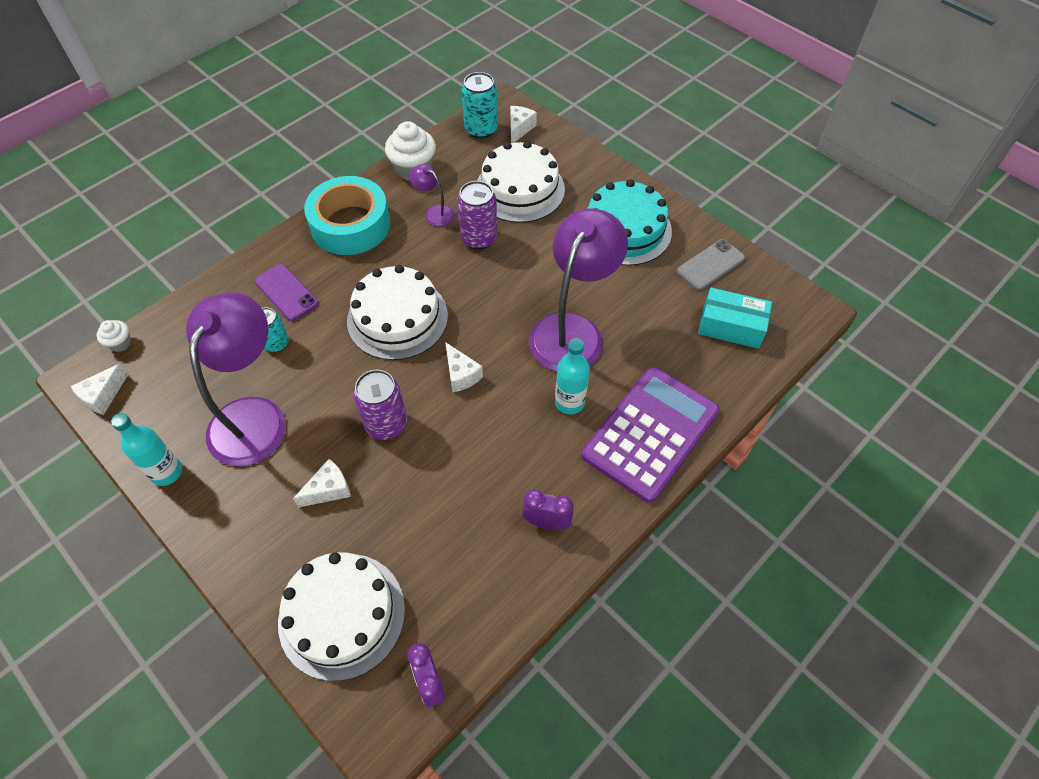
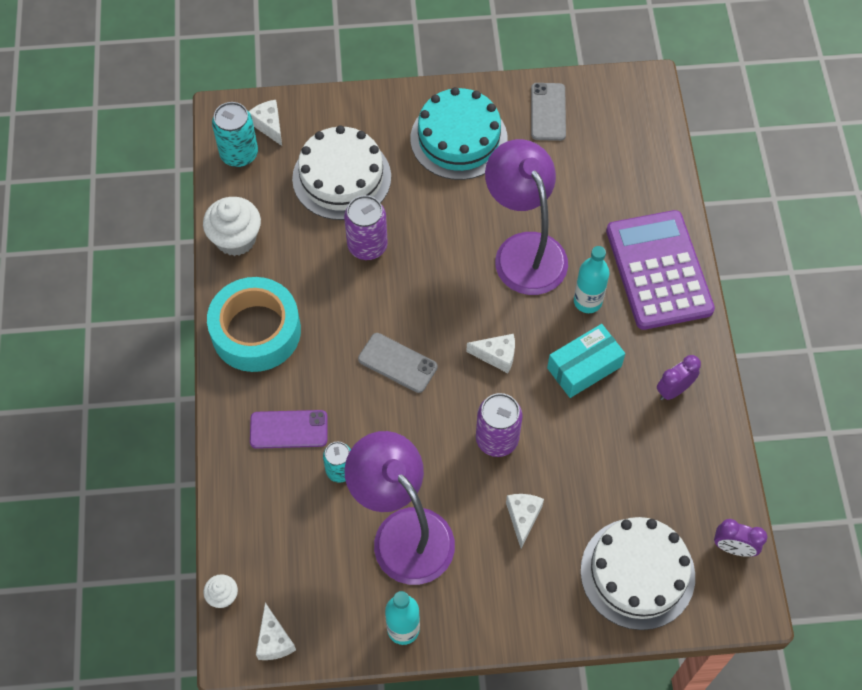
camera: 50 degrees left, 5 degrees up
(397, 318) = (397, 363): white cake -> grey phone
(434, 213) = (306, 258): purple lamp -> none
(731, 326) = (615, 146): turquoise box -> turquoise box (584, 367)

